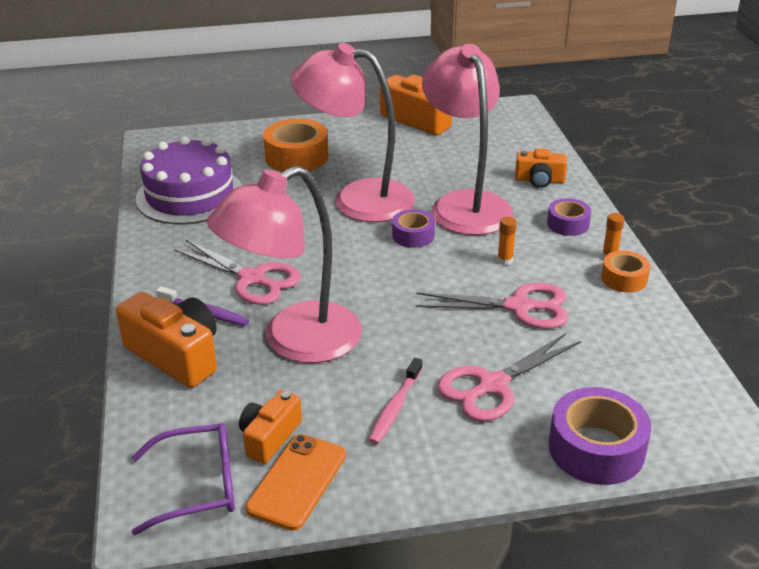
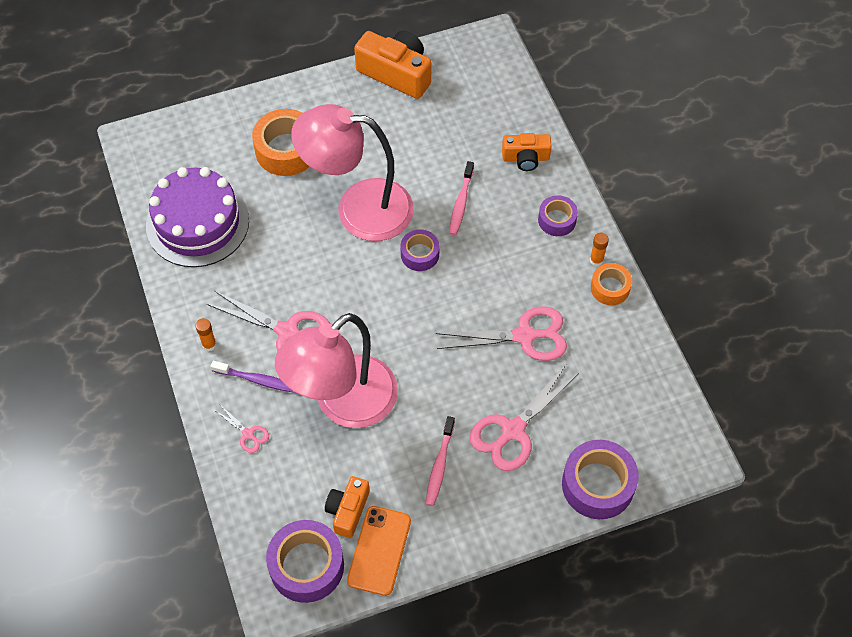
camera: 10 degrees left, 25 degrees up
(176, 355) = (248, 434): orange camera -> pink scissors
(199, 486) = (306, 566): purple glasses -> purple tape
(465, 204) = (461, 203): pink lamp -> pink toothbrush
(505, 260) = (506, 277): orange glue stick -> orange glue stick (209, 345)

